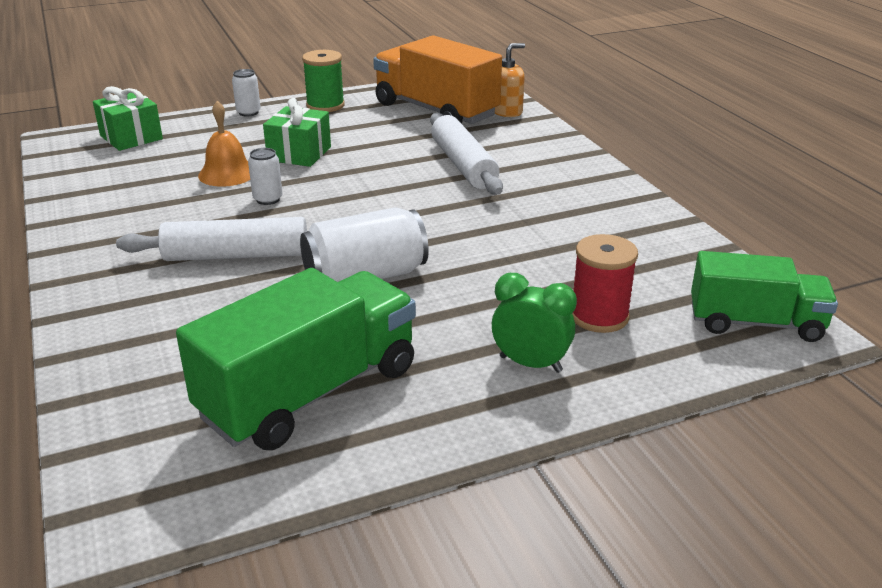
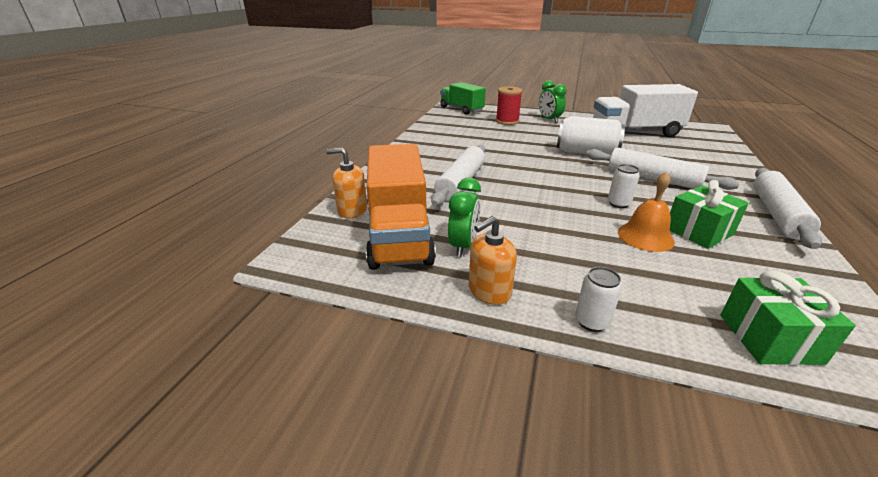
camera: 140 degrees left, 0 degrees up
(71, 249) = (777, 214): none -> white rolling pin
(299, 154) = (569, 234): green gift -> green gift (699, 231)
(310, 392) = (635, 132): green truck -> white truck
(325, 105) = (489, 291): green spool -> orange soap dispenser
(376, 119) = (463, 246): none -> green clock

